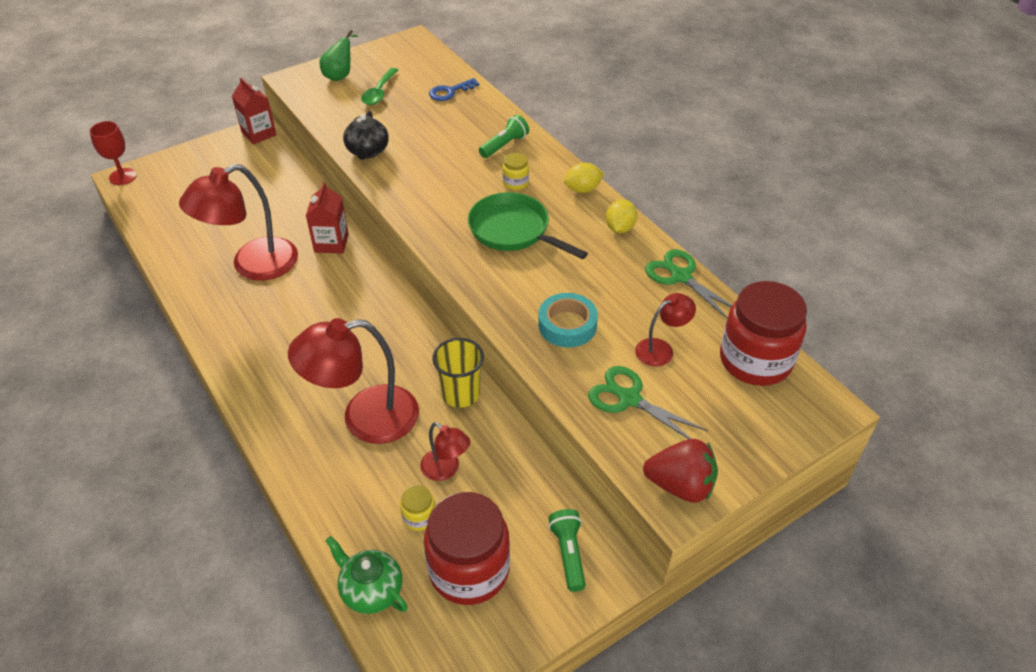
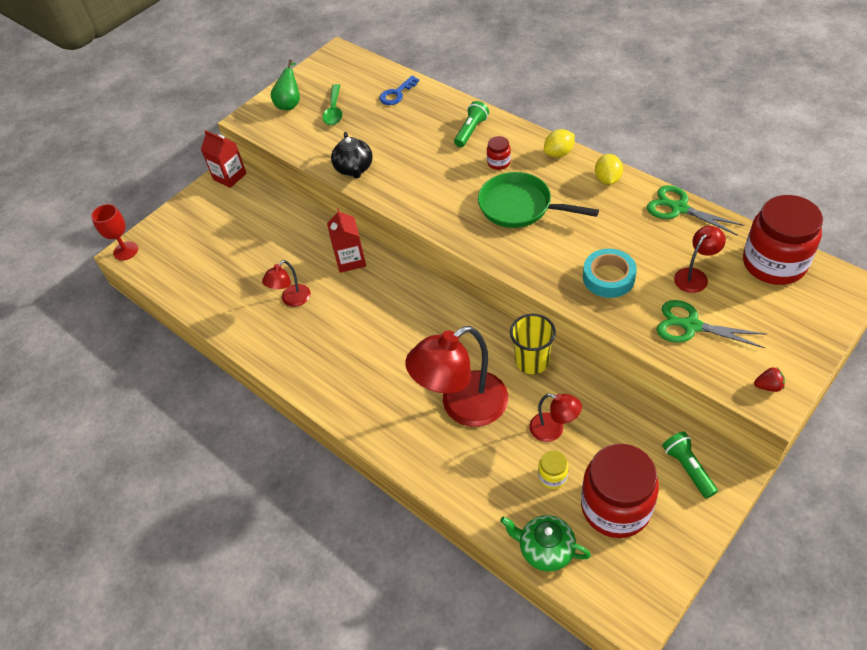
camera: 10 degrees left, 5 degrees up
(253, 265) = (291, 300): red lamp -> red lamp, size x0.50
(515, 183) = (499, 163): yellow jar -> red jar
(680, 485) = (768, 386): red strawberry -> red strawberry, size x0.47

